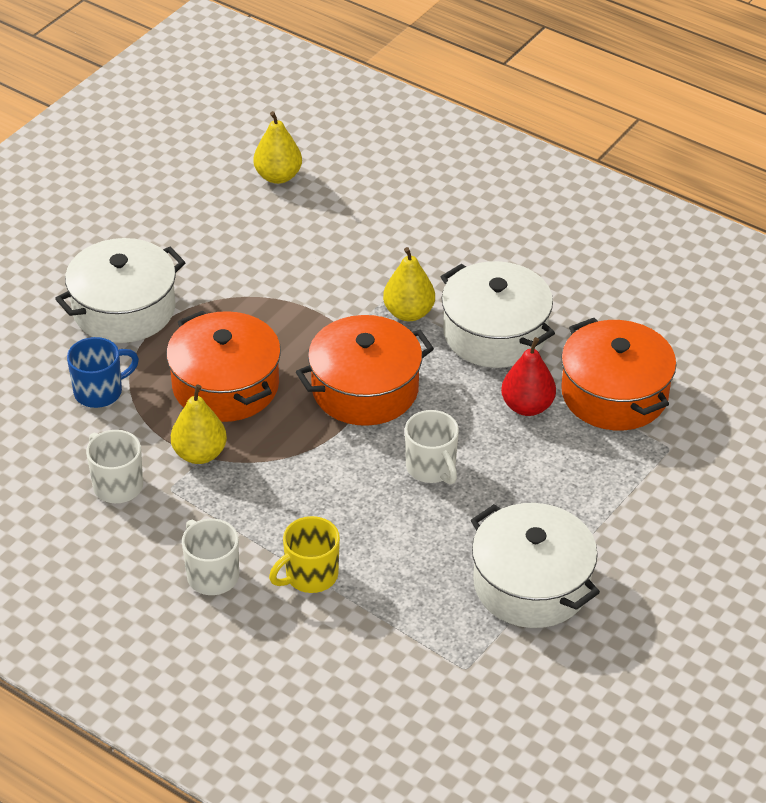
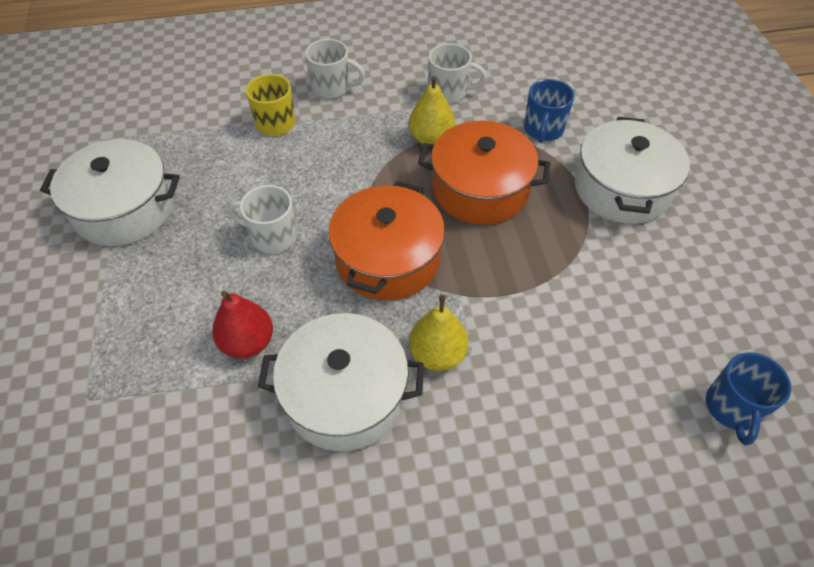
camera: 135 degrees right, 10 degrees up
(278, 176) = (732, 408): yellow pear -> blue mug
(614, 394) = (180, 418): orange pot -> none

